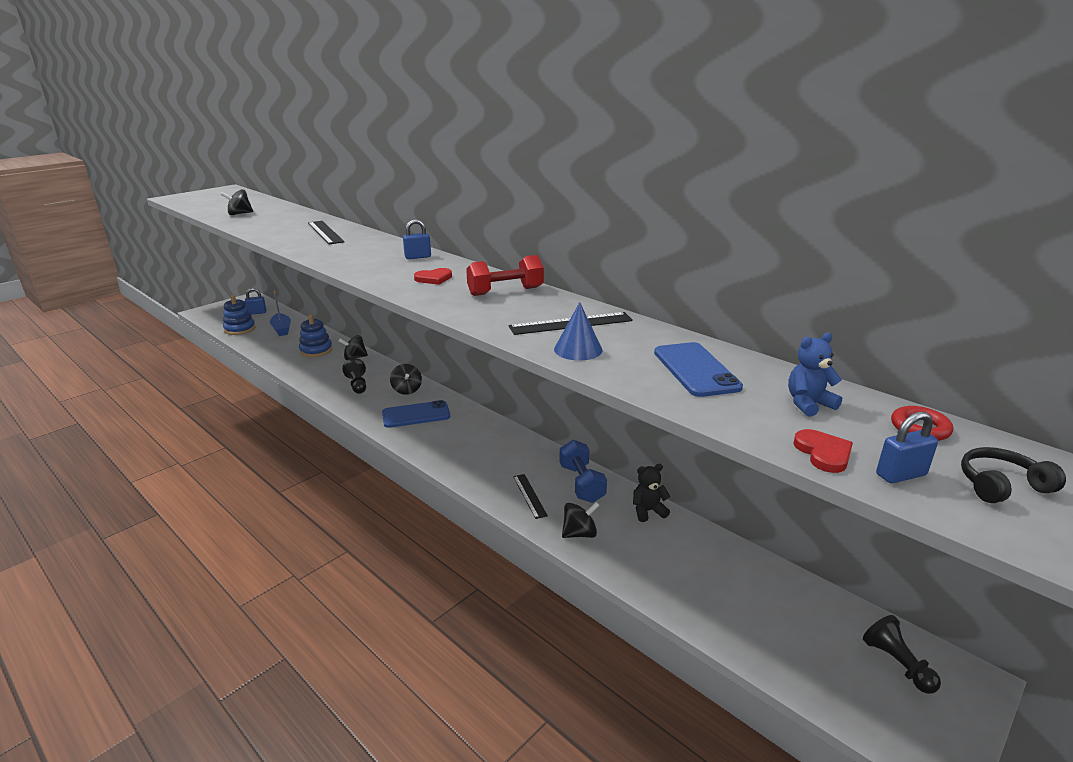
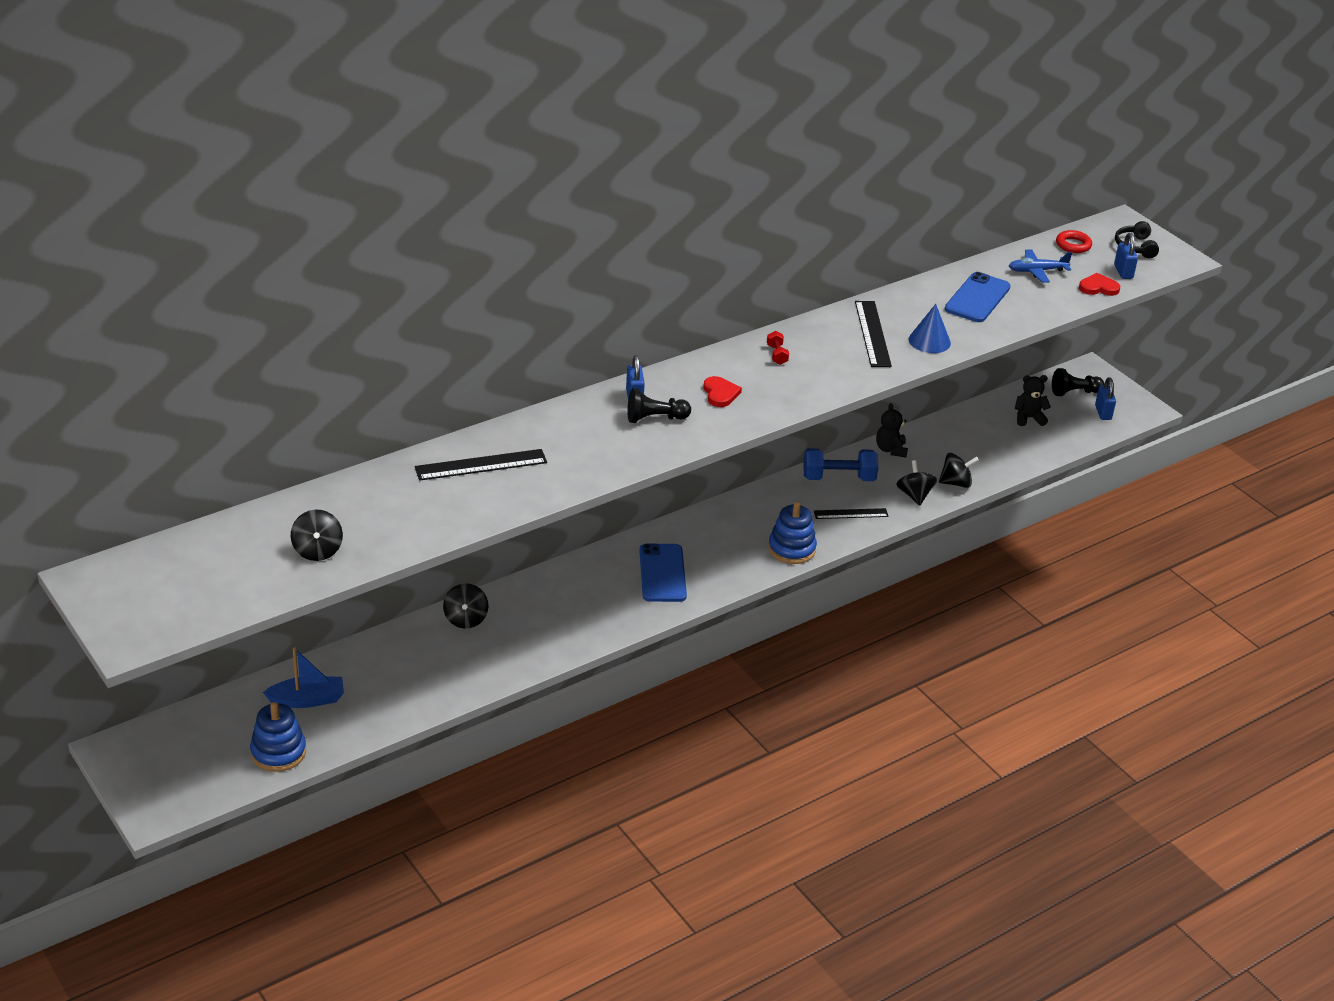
camera: 80 degrees left, 10 degrees up
(257, 313) = (205, 735): blue padlock -> blue padlock (1103, 412)
(316, 350) = (419, 659): blue stacking toy -> blue stacking toy (791, 549)
(357, 385) = (558, 619): black pawn -> black pawn (655, 418)
(407, 390) = (592, 576): black spinning top -> black spinning top (956, 483)
(505, 291) = (777, 355): red dumbbell -> red dumbbell, size x0.48
(695, 370) = (977, 298): blue phone -> blue phone turned 60 degrees counterclockwise
(793, 617) = (1028, 418): none -> black teddy bear
(808, 404) = (1037, 271): blue teddy bear -> blue plane

